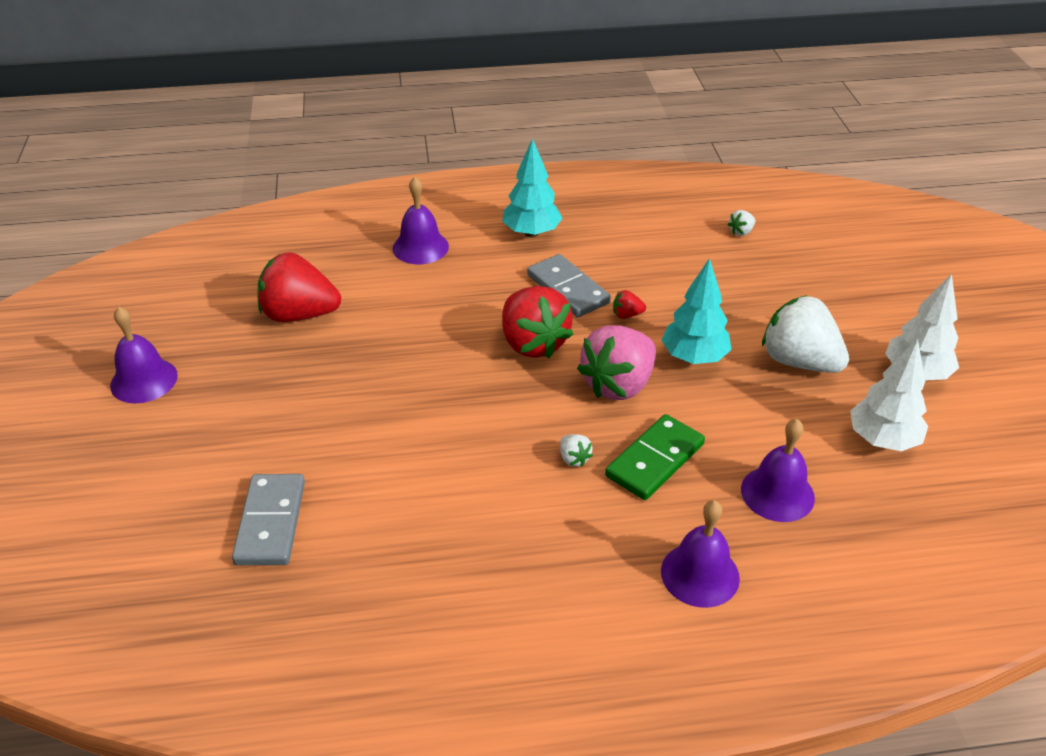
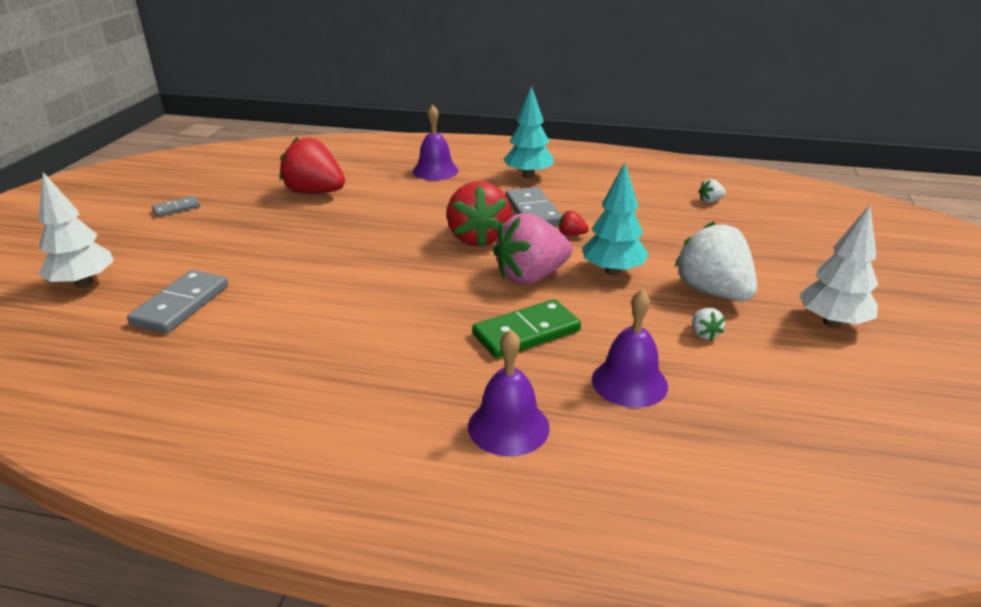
camera: 20 degrees right, 10 degrees down
(144, 380) = (176, 208): purple bell -> grey domino
(574, 458) = (454, 316): white strawberry -> white strawberry (704, 334)
(882, 440) = (766, 365): white tree -> white tree (83, 283)

